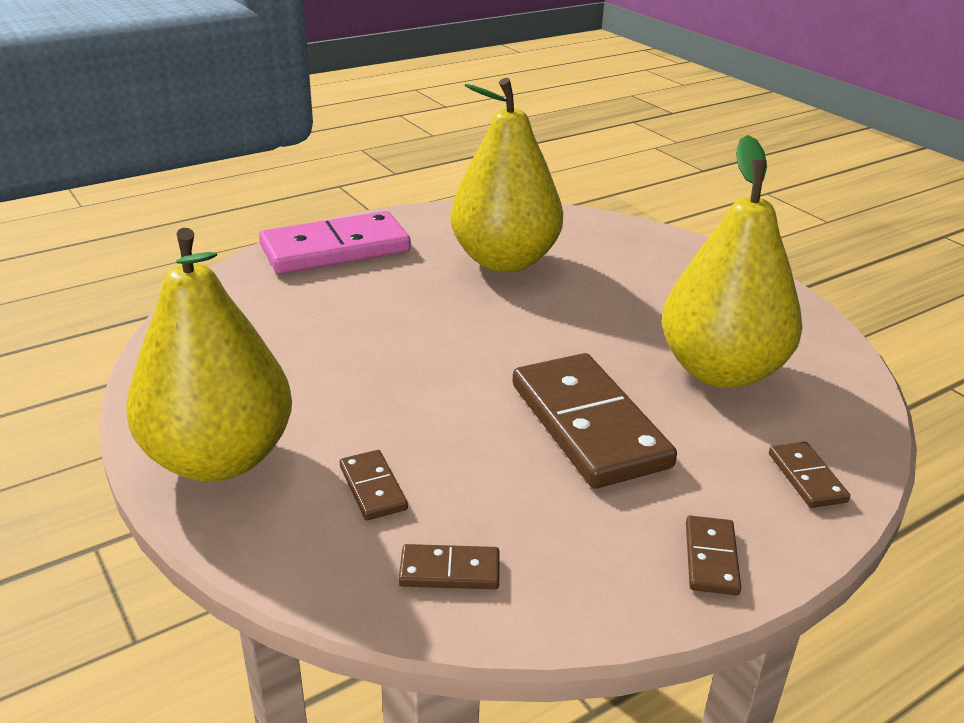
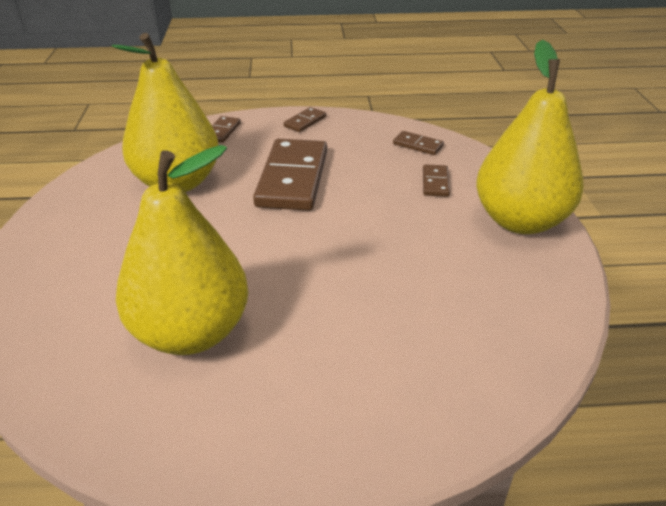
camera: 150 degrees left, 5 degrees up
(335, 249) = (349, 424): pink domino -> none

